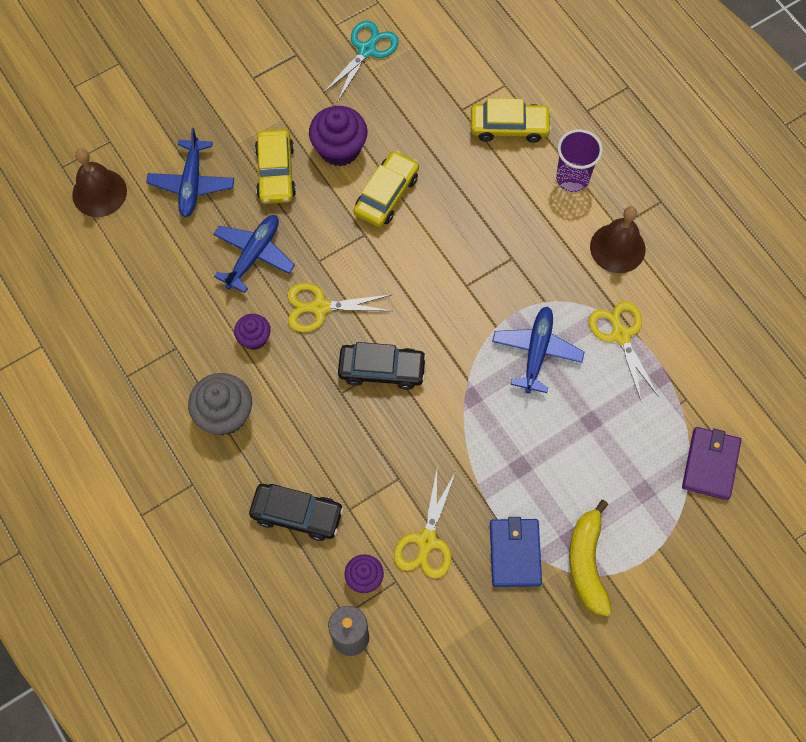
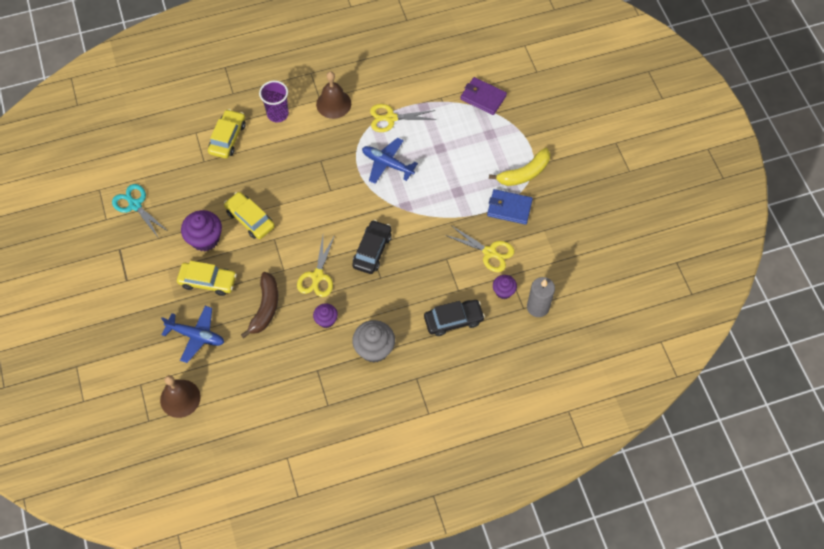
camera: 75 degrees left, 5 degrees down
(254, 255) = (265, 308): blue plane -> brown banana
(297, 514) = (453, 320): black car -> black car turned 45 degrees clockwise
(587, 563) = (524, 173): yellow banana -> yellow banana turned 45 degrees counterclockwise

